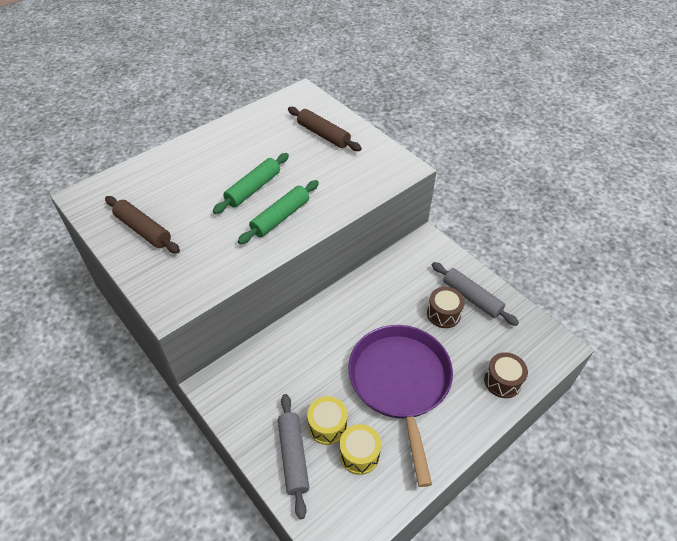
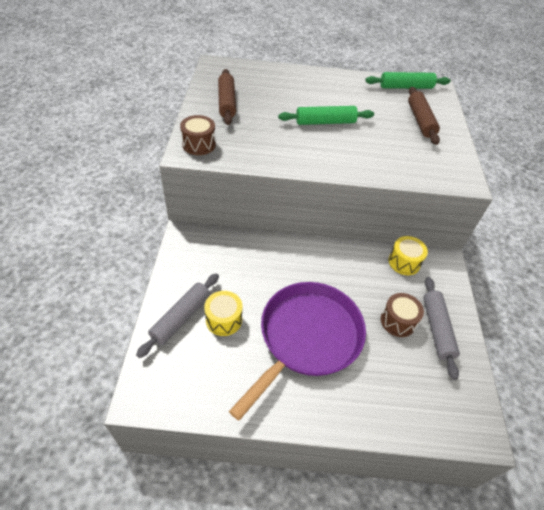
camera: 40 degrees right, 0 degrees up
(280, 217) = (322, 150): green rolling pin -> green rolling pin (406, 87)
(359, 454) = (222, 356): yellow drum -> yellow drum (404, 262)
(502, 381) = (392, 410): brown drum -> brown drum (199, 144)

